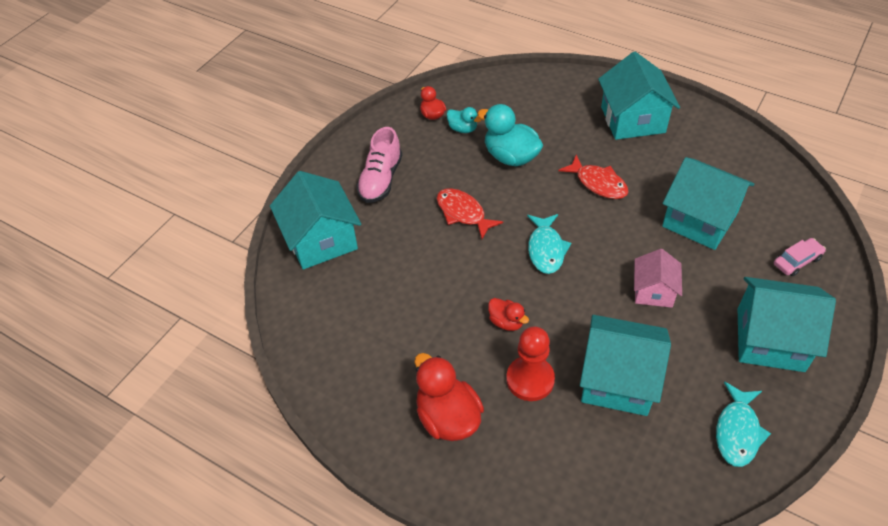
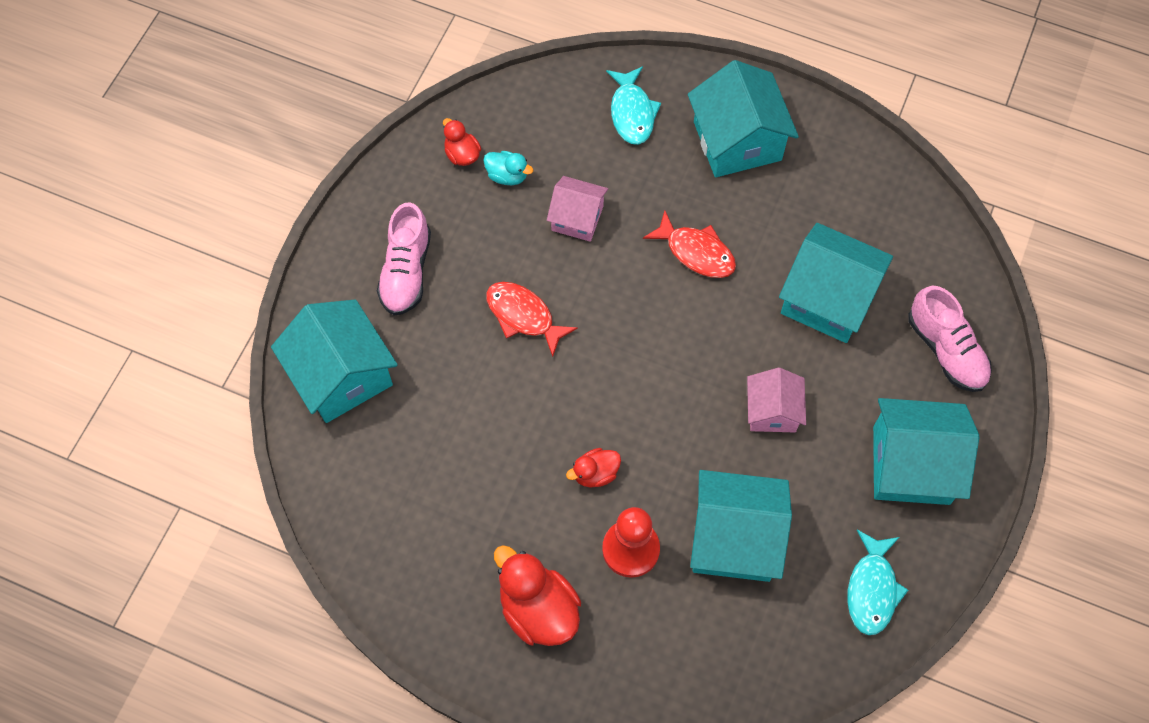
camera: 10 degrees left, 15 degrees up
(506, 322) = (595, 473): red duck -> red duck turned 120 degrees clockwise
(510, 157) = (577, 218): turquoise duck -> pink house
(546, 249) = (636, 362): turquoise fish -> turquoise fish (632, 113)
(797, 261) = (946, 350): pink car -> pink shoe

